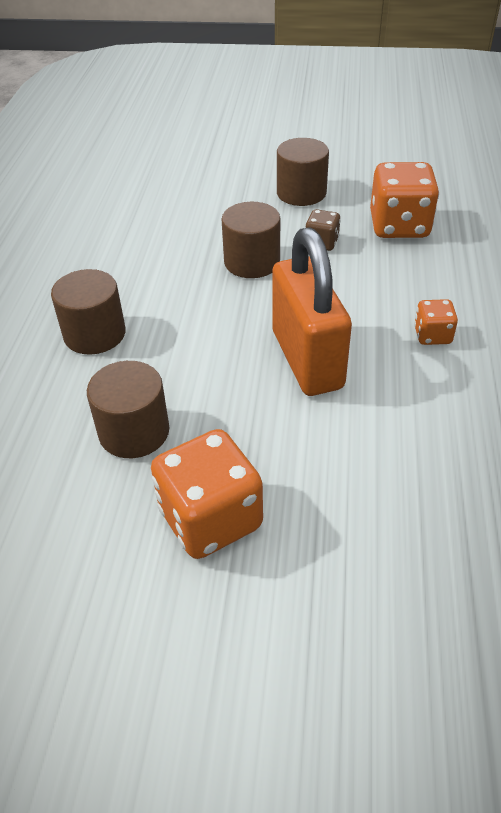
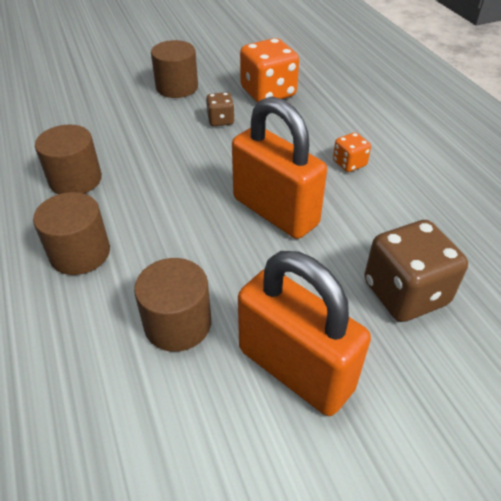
camera: 30 degrees left, 0 degrees up
(210, 519) = (295, 369): orange dice -> orange padlock
(252, 262) = (176, 150): brown cylinder -> brown cylinder (75, 180)
(382, 496) = (405, 293): none -> brown dice

